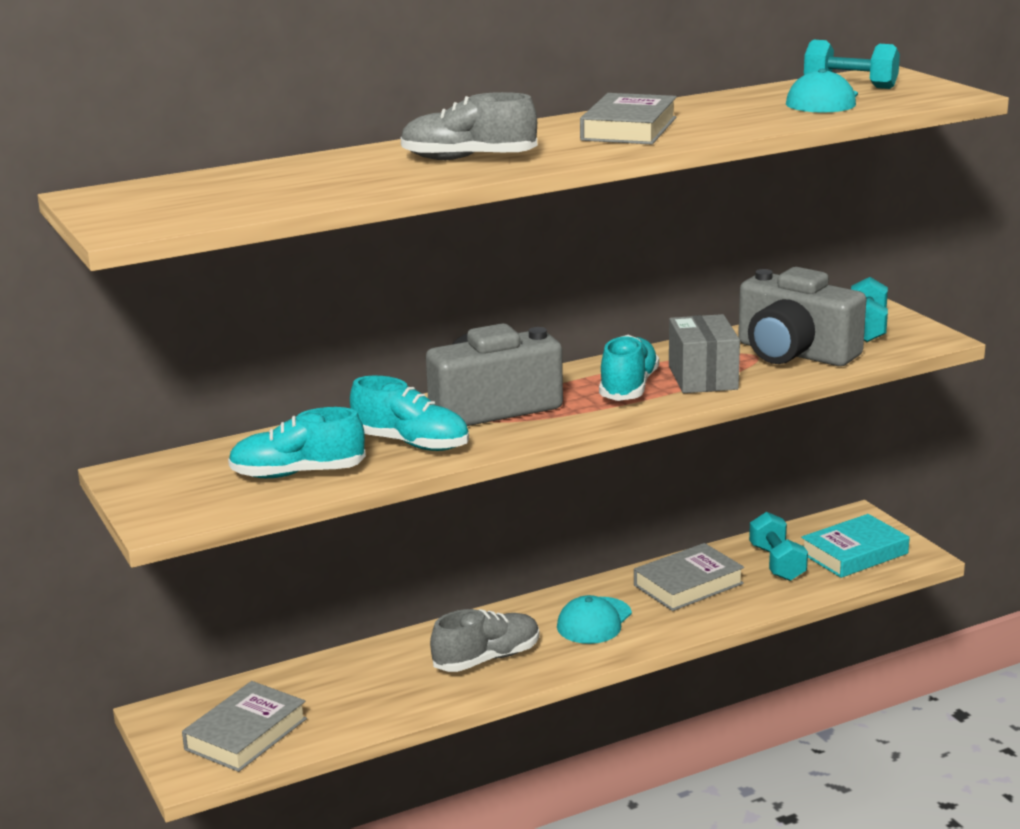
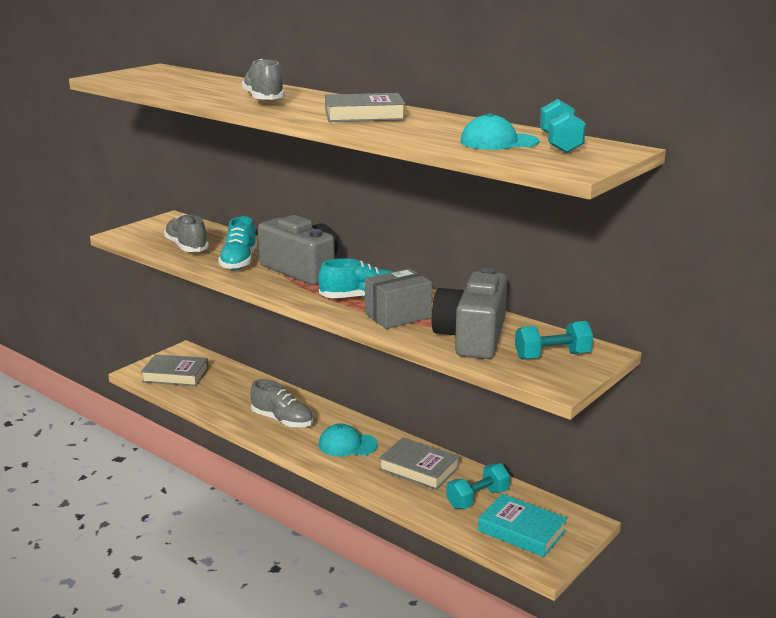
camera: 65 degrees right, 0 degrees up
(298, 473) = (187, 247): turquoise shoe -> grey shoe

